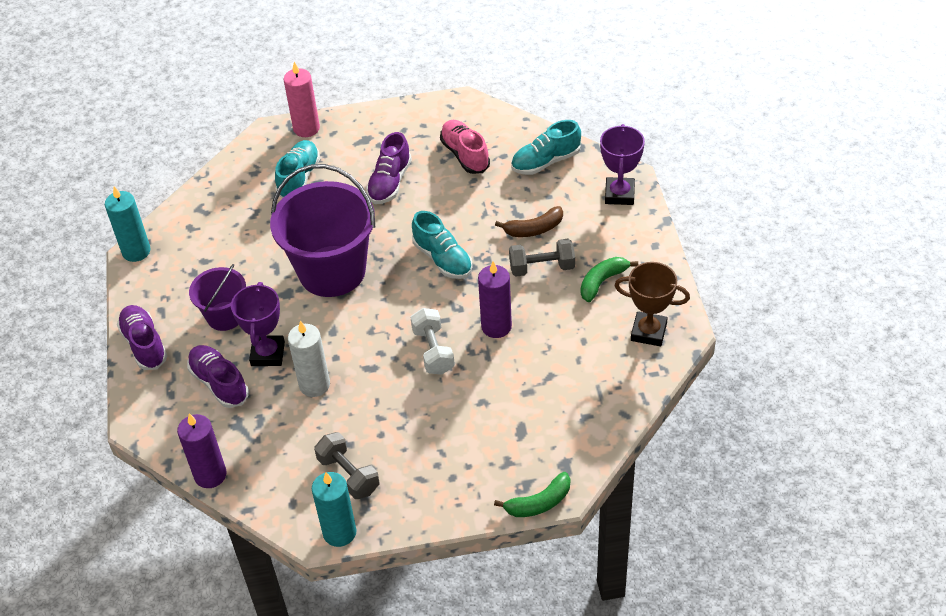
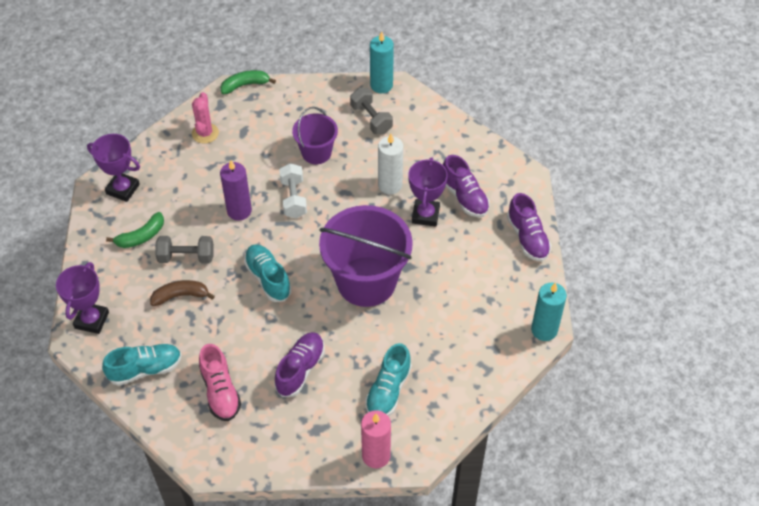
camera: 175 degrees left, 5 degrees up
(210, 475) = (470, 132): purple candle -> none
(225, 316) = (460, 253): purple bucket -> purple bucket (316, 152)
(571, 420) = (205, 133): none -> pink cactus
(648, 332) = (123, 189): brown trophy -> purple trophy

